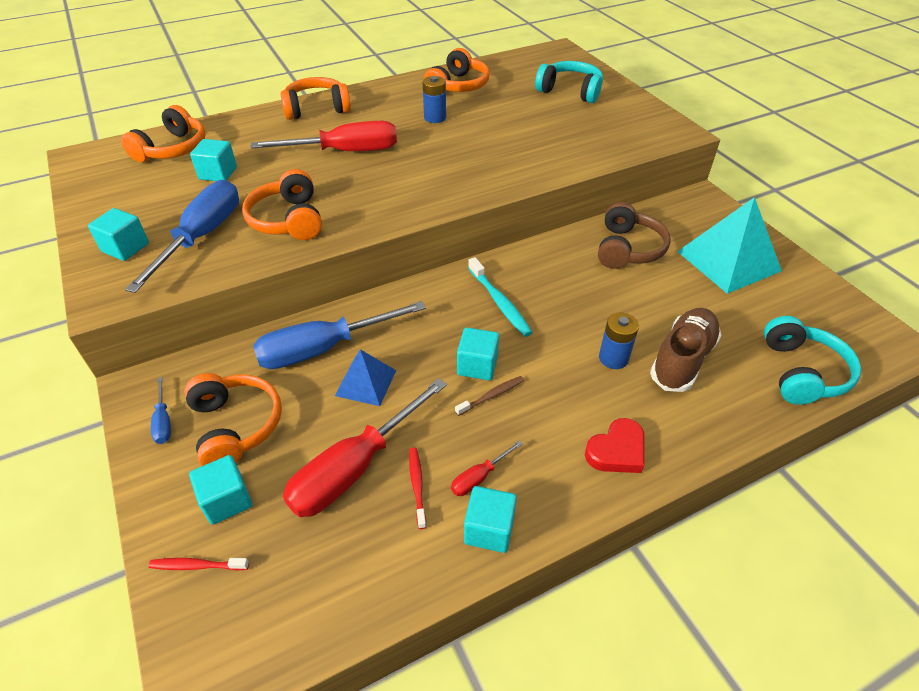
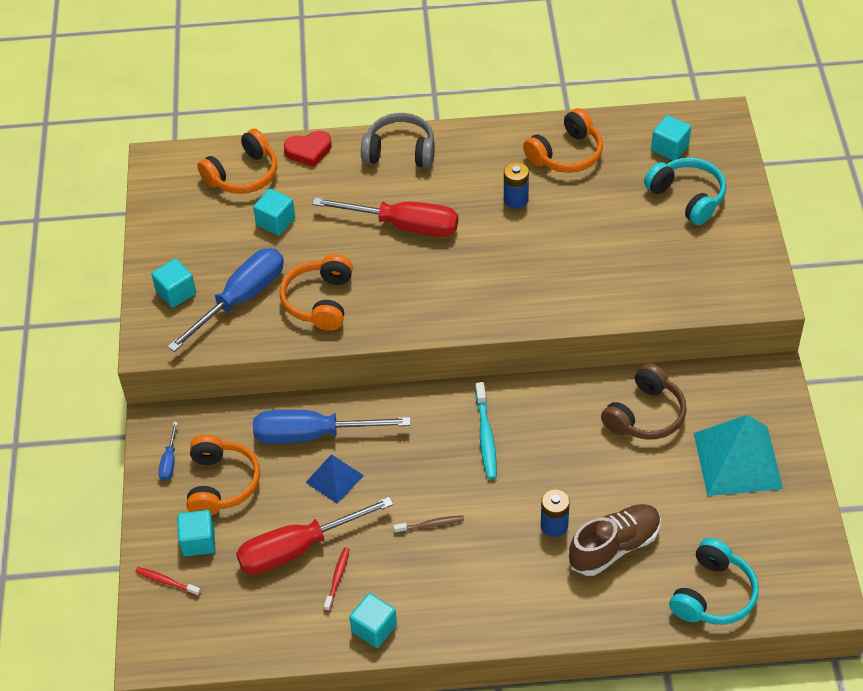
camera: 25 degrees right, 5 degrees up
(317, 109) = (400, 151): orange headphones -> grey headphones
(477, 365) = (433, 493): turquoise cube -> turquoise cube (670, 148)
(479, 477) = (386, 588): red screwdriver -> none
(617, 451) = (504, 605): red heart -> red heart (309, 151)

